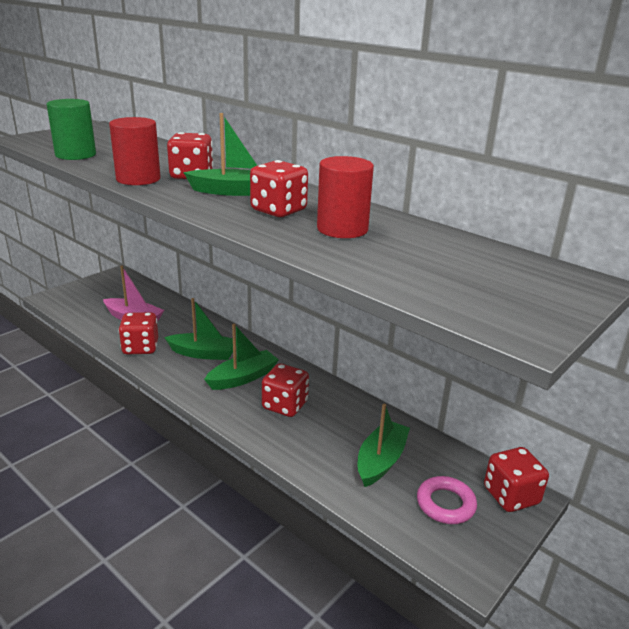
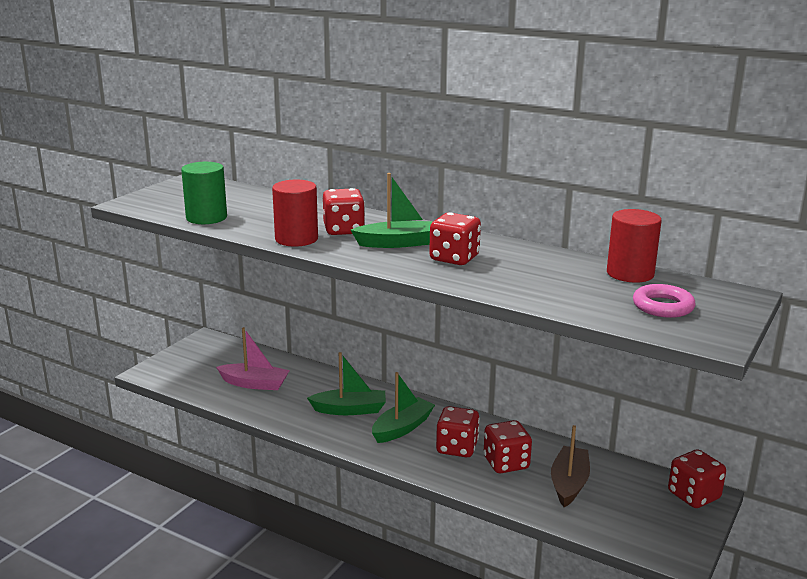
camera: 10 degrees left, 5 degrees down
(140, 347) = (280, 412): red dice -> red dice (506, 463)
(342, 229) = (522, 270): red cylinder -> red cylinder (630, 273)
(381, 461) = (569, 483): green boat -> brown boat
(445, 504) = (640, 510): pink ring -> pink ring (663, 306)

